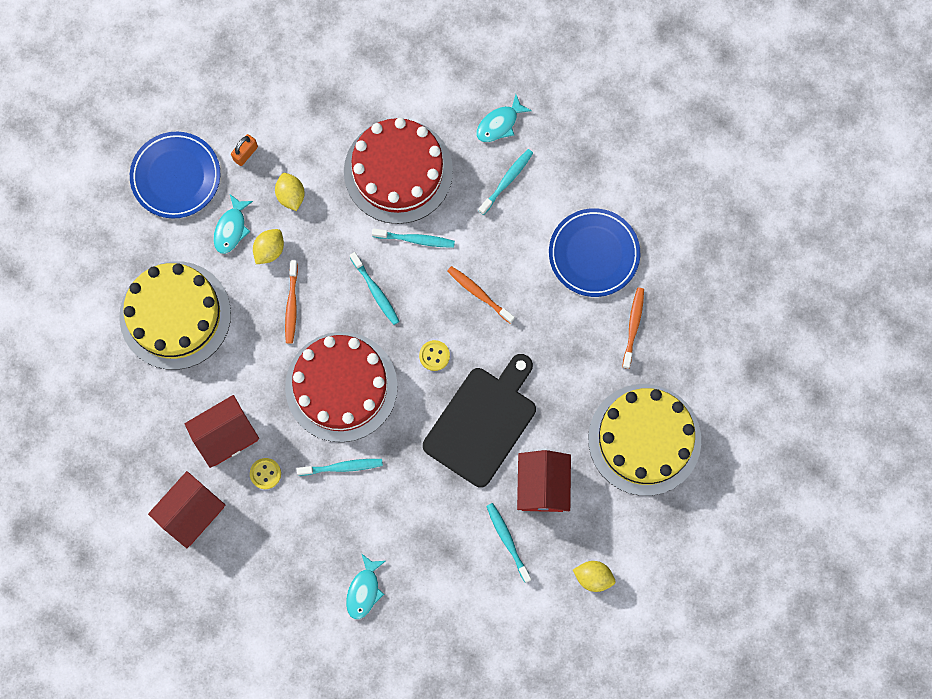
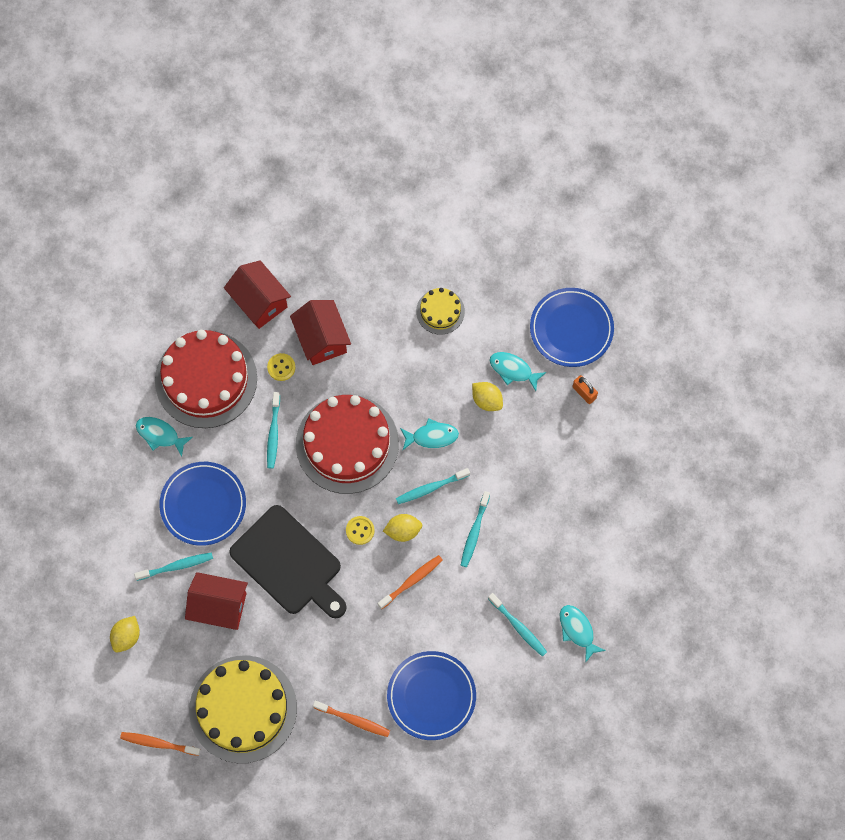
camera: 100 degrees right, 5 degrees down
(175, 315) = (440, 311): yellow cake -> yellow cake, size x0.48
(291, 196) = (536, 427): yellow lemon -> yellow lemon (403, 531)
(291, 305) = (431, 412): orange toothbrush -> orange toothbrush (158, 743)
(319, 300) = (432, 436): none -> turquoise fish
(398, 171) = (544, 527): red cake -> red cake (206, 379)
(435, 526) = (203, 504): none -> blue plate

